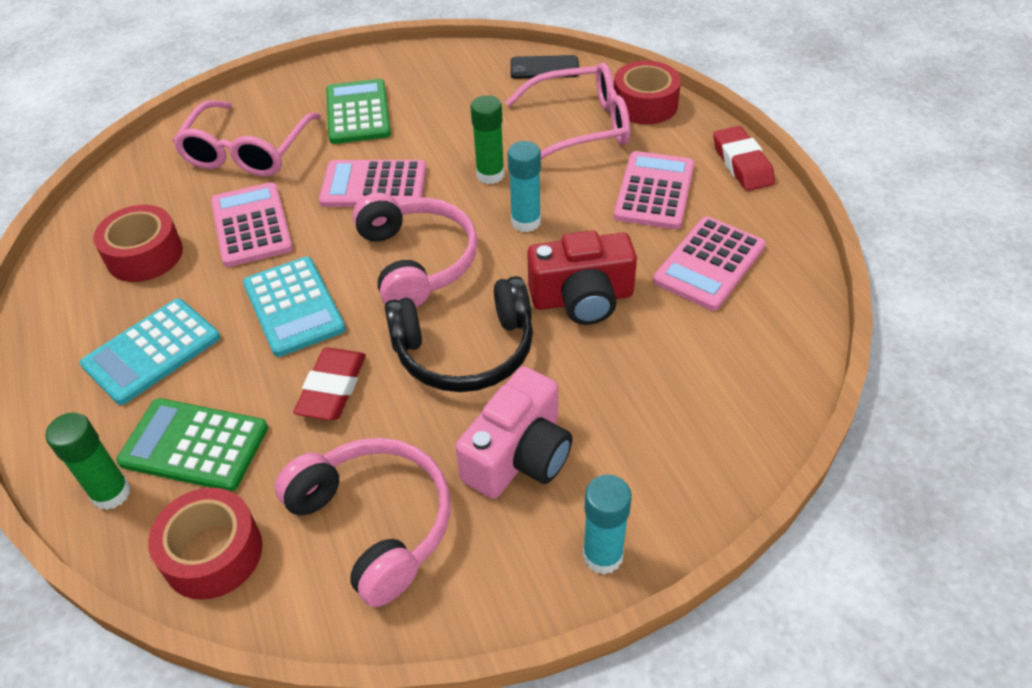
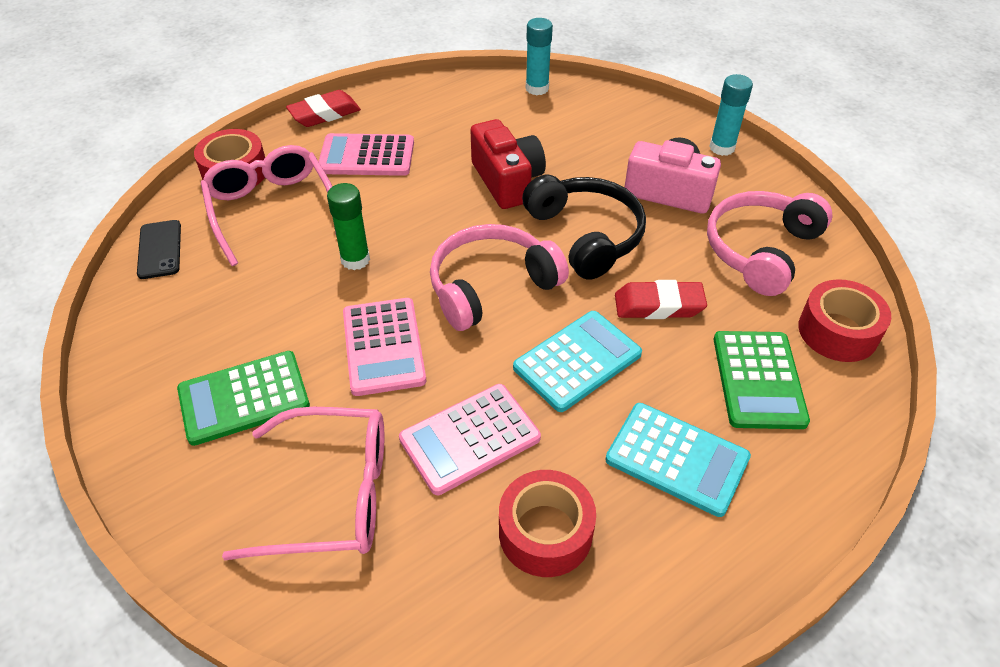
camera: 105 degrees left, 0 degrees up
(111, 493) = (833, 421): green glue stick -> none
(526, 222) = (421, 225): turquoise glue stick -> turquoise glue stick (537, 88)
(709, 264) = (450, 123): pink calculator -> none

